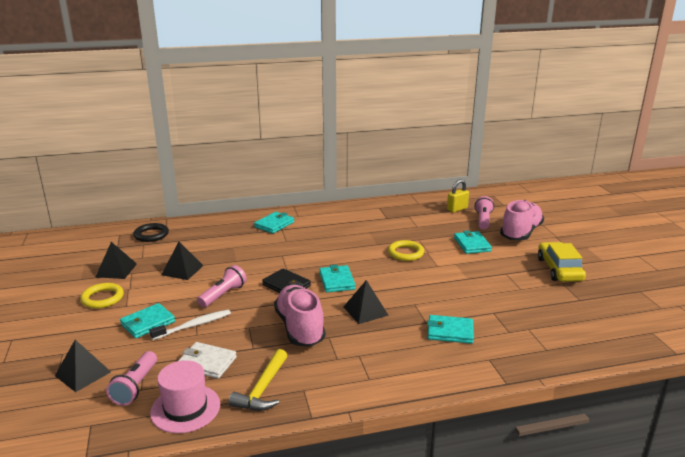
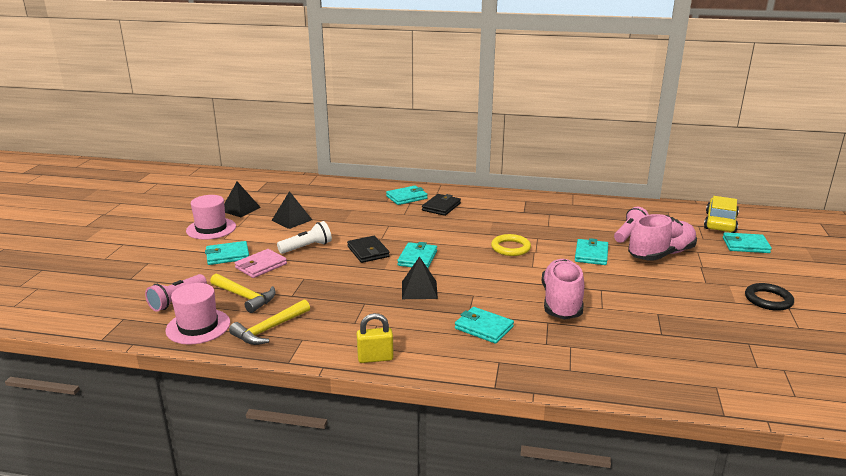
camera: 25 degrees right, 0 degrees up
(83, 373) = (149, 281): black pyramid -> none
(102, 298) = (211, 228): yellow ring -> pink hat
(151, 235) = (292, 186): black ring -> black ring (768, 300)
(193, 325) = (261, 266): white toothbrush -> pink wallet
(207, 363) = (245, 297): white wallet -> yellow hammer
(223, 295) = (307, 247): pink flashlight -> white flashlight
(300, 328) = (346, 289): pink shoe -> pink shoe (561, 302)
(313, 227) = (441, 207): none -> black wallet
(457, 209) = (610, 217): yellow padlock -> yellow padlock (375, 358)
(559, 269) = (669, 299): yellow car -> yellow car (720, 222)
(569, 212) = (745, 245): none -> turquoise wallet

